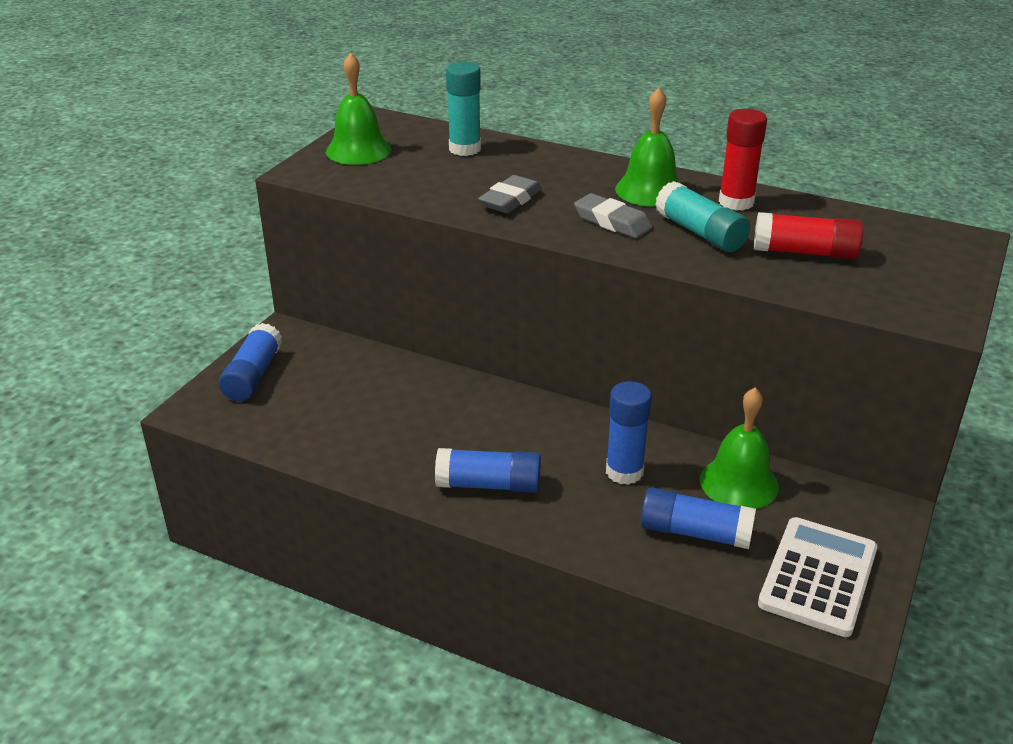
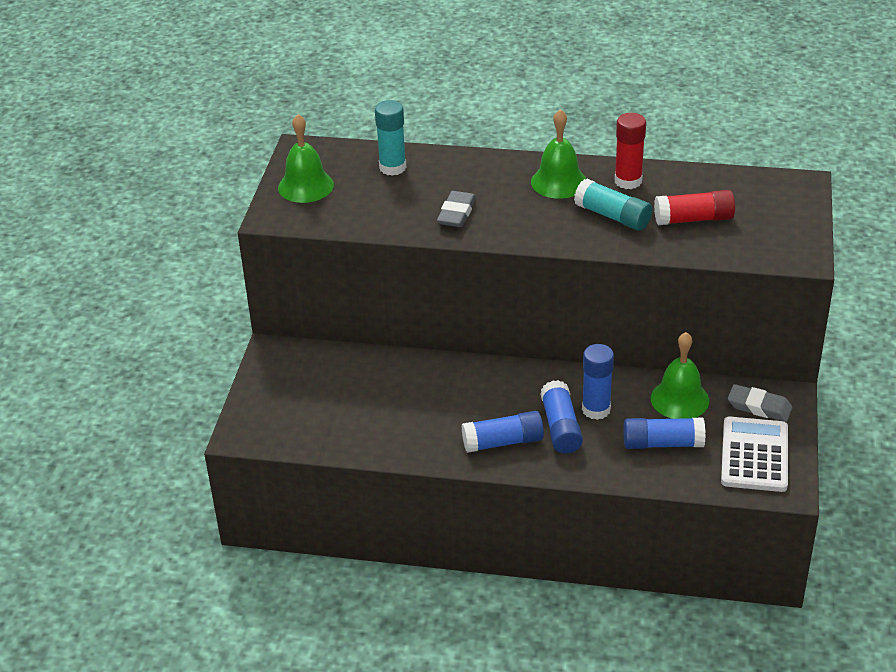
camera: 15 degrees left, 5 degrees up
(253, 375) = (272, 395): blue glue stick -> blue glue stick (560, 427)
(612, 222) = (544, 219): grey eraser -> grey eraser (759, 407)

